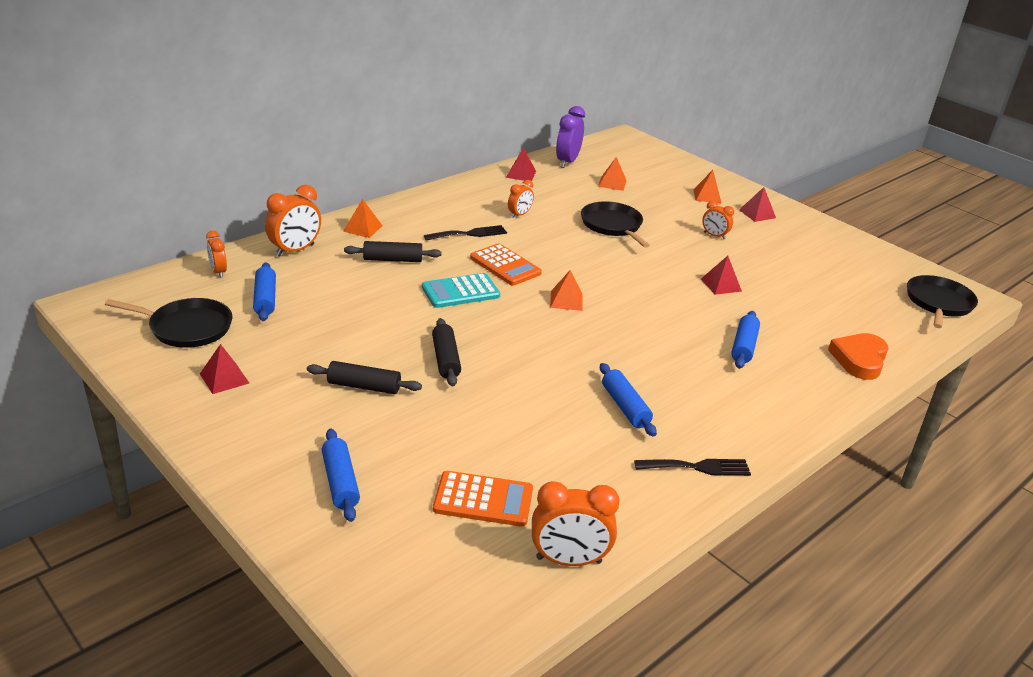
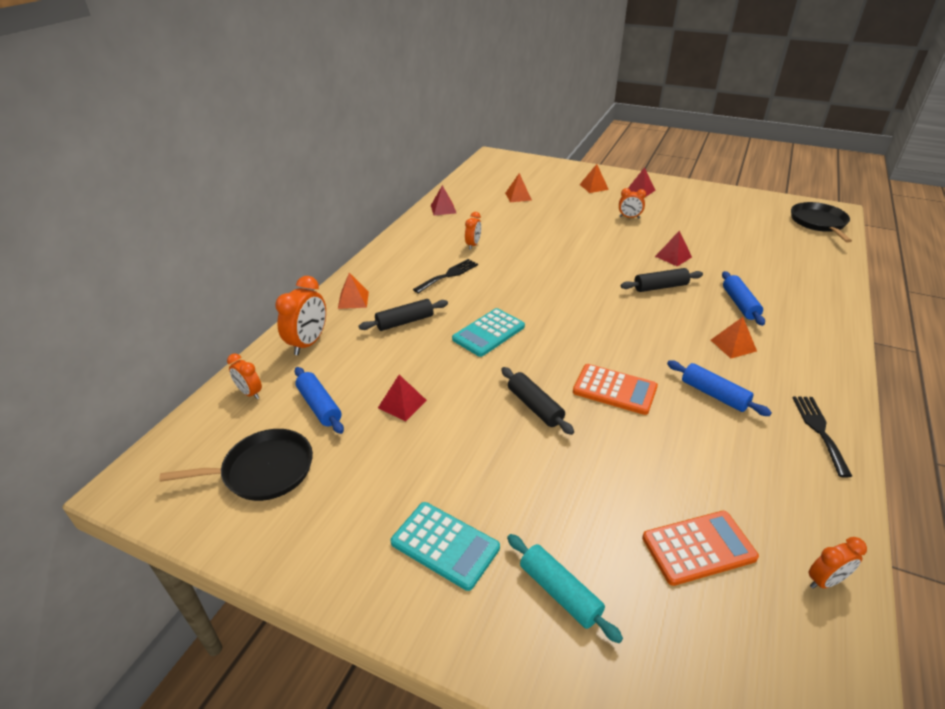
camera: 20 degrees left, 5 degrees up
(224, 378) = (347, 516): red pyramid -> red pyramid (402, 404)
(281, 422) = (445, 545): none -> turquoise calculator
(340, 482) = (559, 592): blue rolling pin -> turquoise rolling pin
(364, 386) = (489, 467): black rolling pin -> black rolling pin (660, 287)
(505, 265) = (503, 295): orange calculator -> orange calculator (614, 389)
(566, 300) = (578, 310): orange pyramid -> orange pyramid (733, 345)
(567, 162) = (469, 188): purple clock -> none
(568, 560) = (825, 581): orange clock -> orange clock, size x0.59
(612, 225) = (551, 232): black pan -> none
(697, 467) = (819, 430): black fork -> black fork turned 60 degrees counterclockwise
(859, 359) = (821, 286): orange heart -> none

